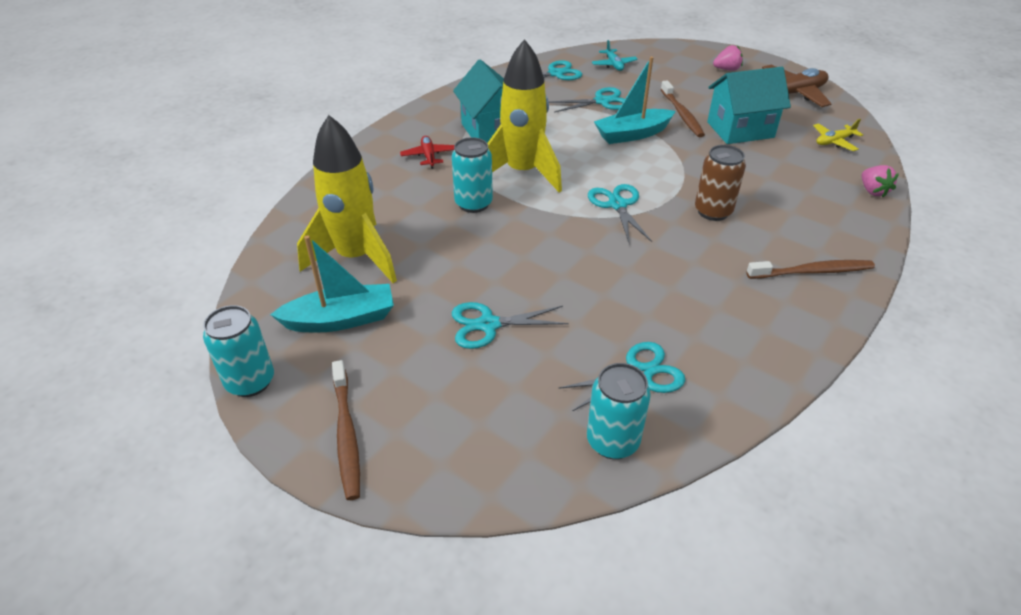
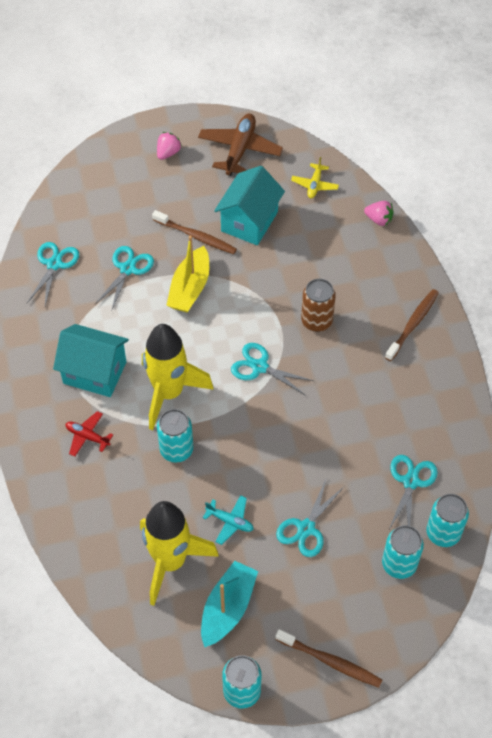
camera: 50 degrees left, 15 degrees up
(528, 424) = (399, 564): none -> turquoise can
(613, 65) = (83, 215): turquoise plane -> turquoise plane (230, 521)
(632, 134) = (190, 288): turquoise boat -> yellow boat

